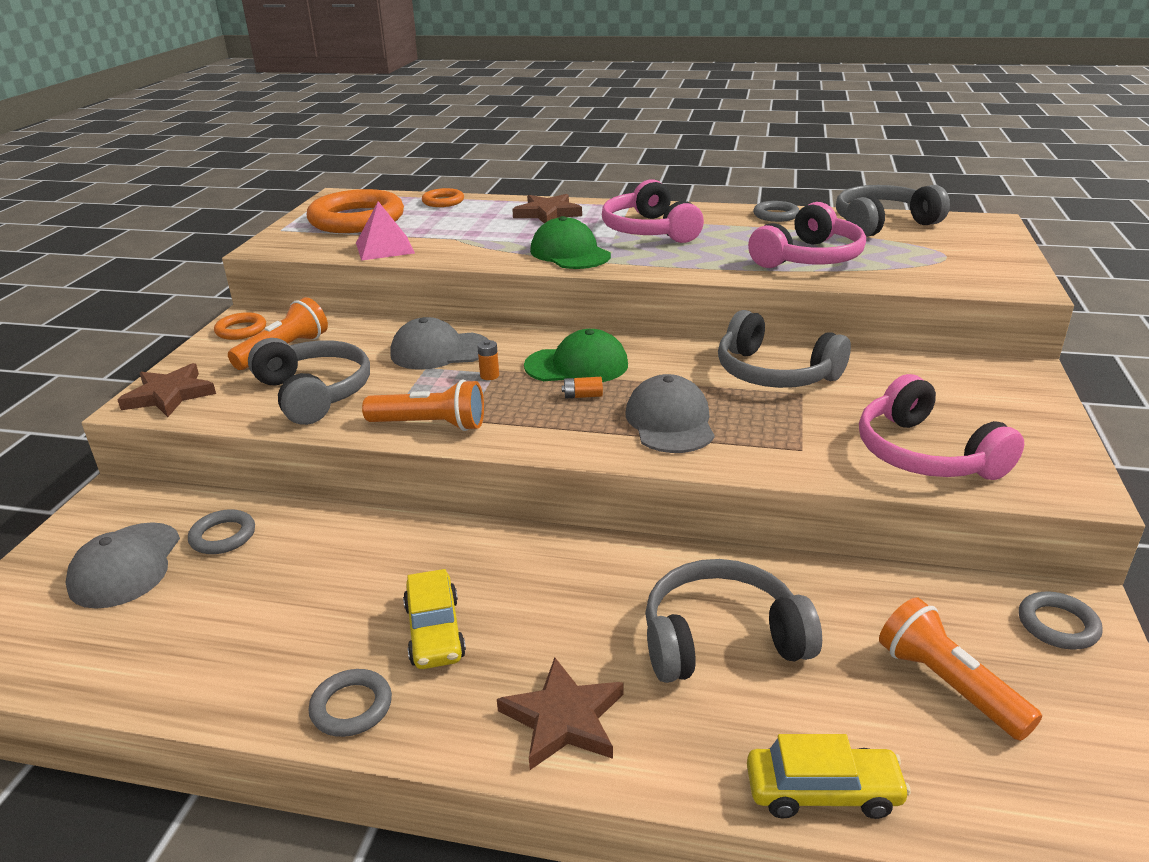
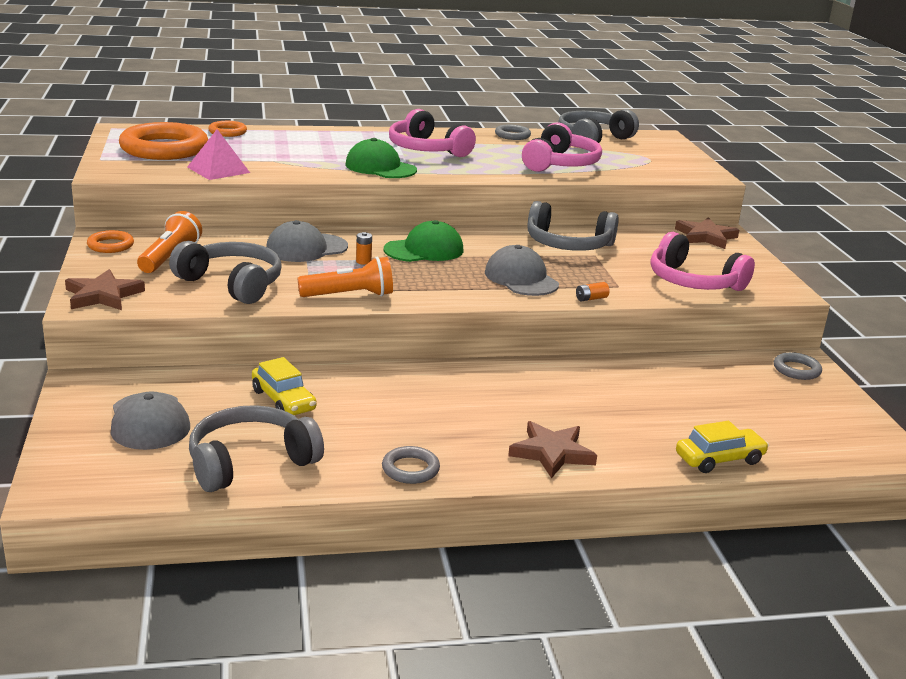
camera: 25 degrees left, 5 degrees down
(223, 536) = (211, 394): grey ring -> none
(434, 631) = (430, 425): yellow car -> yellow car (283, 400)
(547, 213) = (331, 139): brown star -> brown star (705, 236)
(582, 396) = (446, 268): orange battery -> orange battery (591, 298)
(721, 639) = (617, 402): grey headphones -> grey headphones (250, 462)
(947, 685) = (755, 404): orange flashlight -> none

